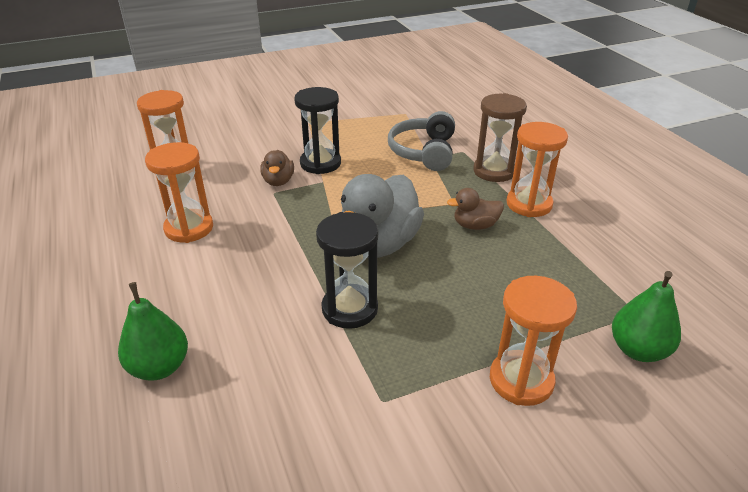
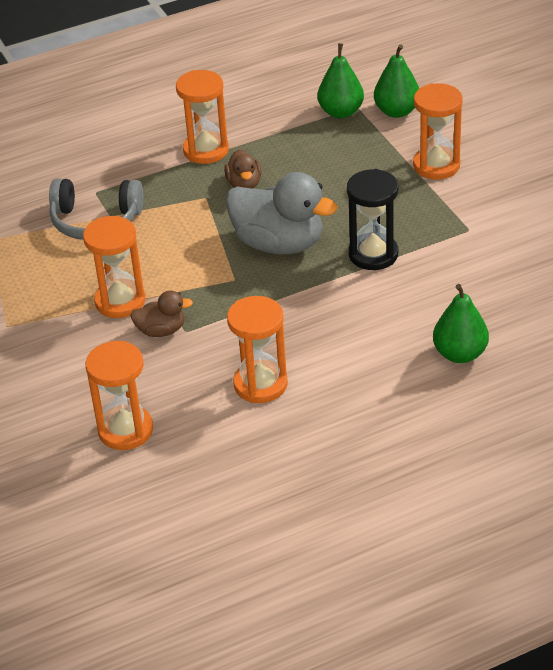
camera: 90 degrees left, 5 degrees up
(320, 163) = (120, 301): black hourglass -> orange hourglass
(494, 171) = (141, 170): brown hourglass -> none
(621, 298) = (341, 112): none -> green pear

